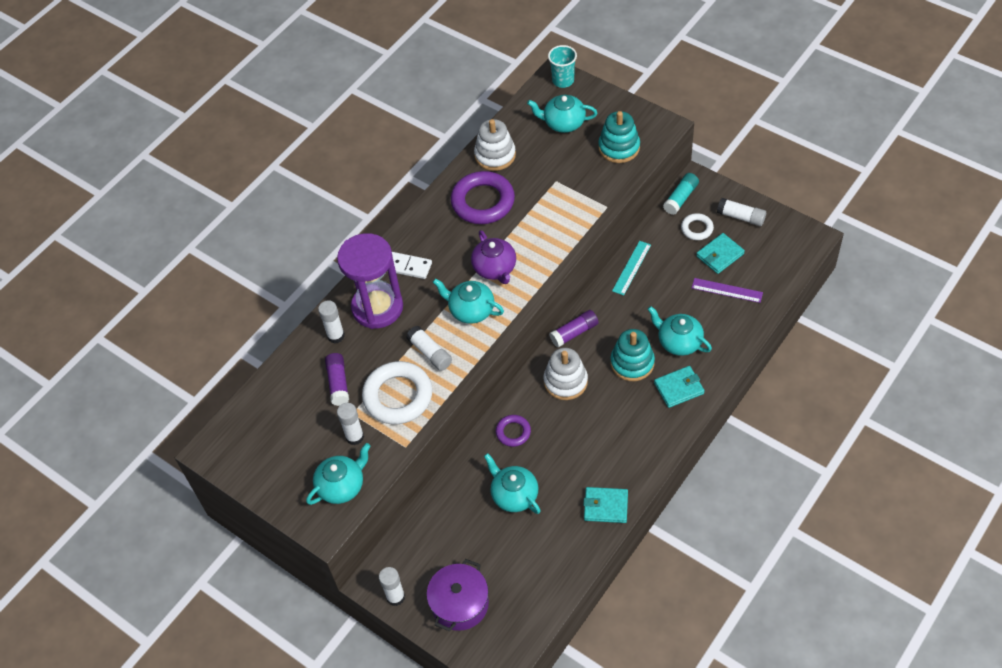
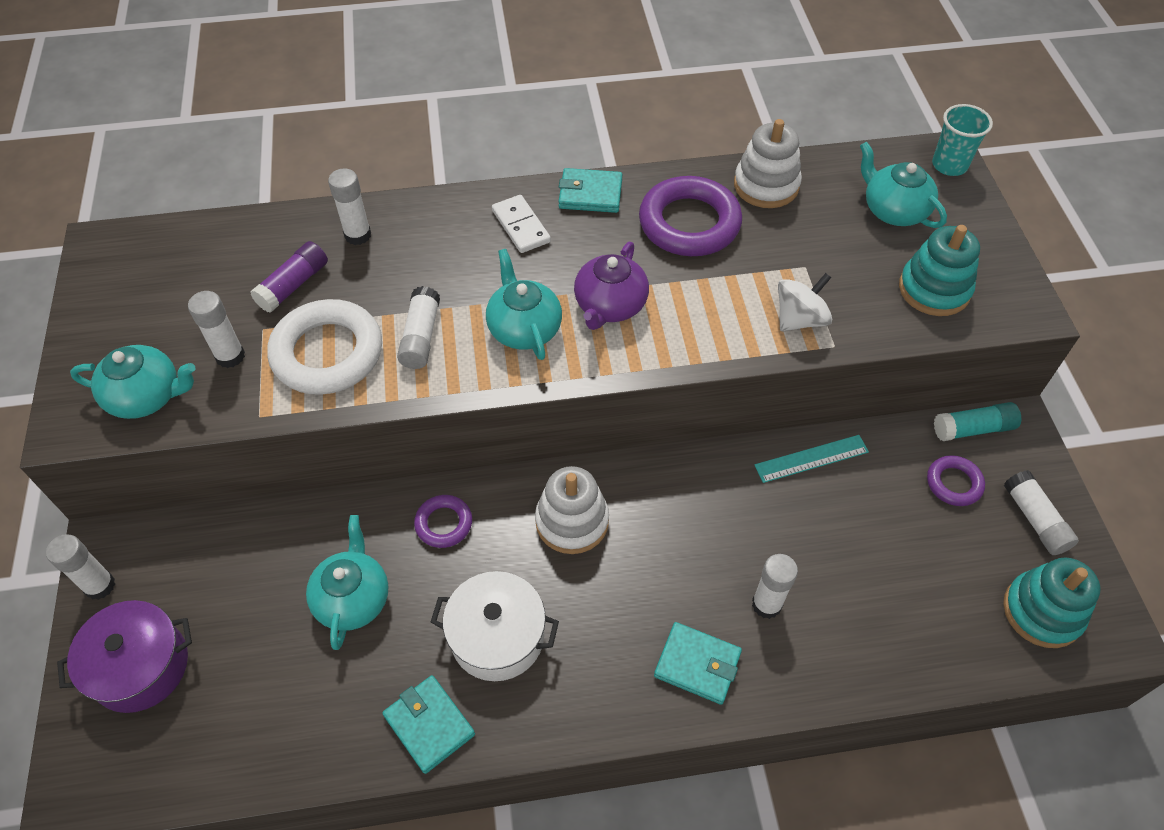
camera: 40 degrees right, 0 degrees up
(377, 307) = (435, 242): purple hourglass -> none
(574, 333) = (651, 474): purple glue stick -> none
(580, 207) = (799, 319): none -> white spinning top
(591, 451) = (497, 636): none -> white pot
(632, 363) = (676, 575): turquoise stacking toy -> turquoise stacking toy (1042, 611)
(679, 342) = (766, 604): turquoise teapot -> white glue stick
(697, 229) = (954, 483): white ring -> purple ring
(720, 255) = (949, 543): turquoise wallet -> turquoise wallet (590, 194)
(727, 290) = (908, 597): purple ruler -> none

